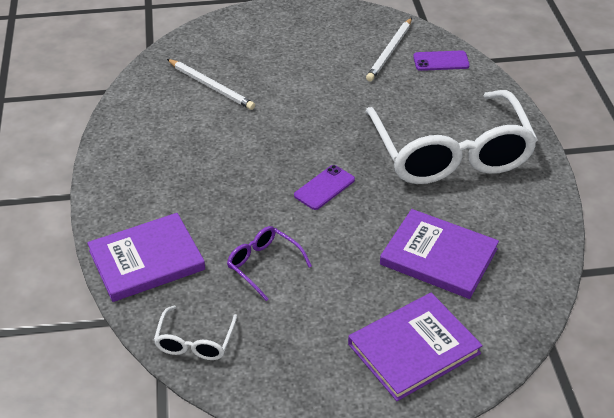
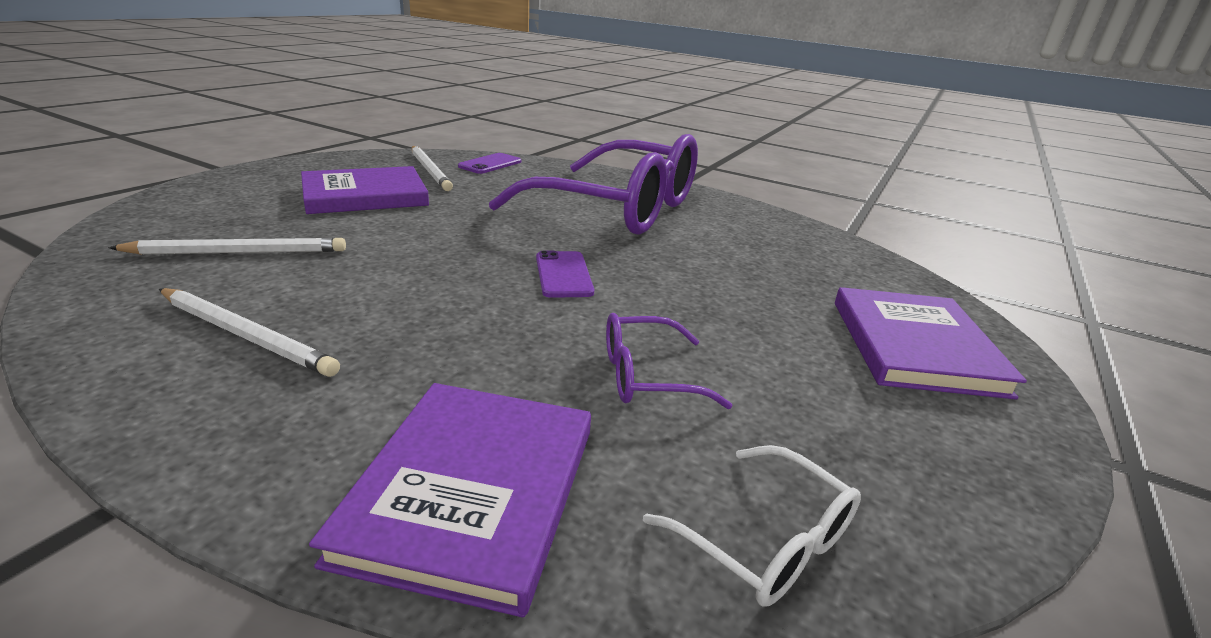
camera: 55 degrees left, 15 degrees down
(162, 144) = (246, 335): none -> white pencil
(438, 257) = (765, 271): purple book -> purple book (365, 195)
(451, 154) = (619, 208): white glasses -> purple glasses

